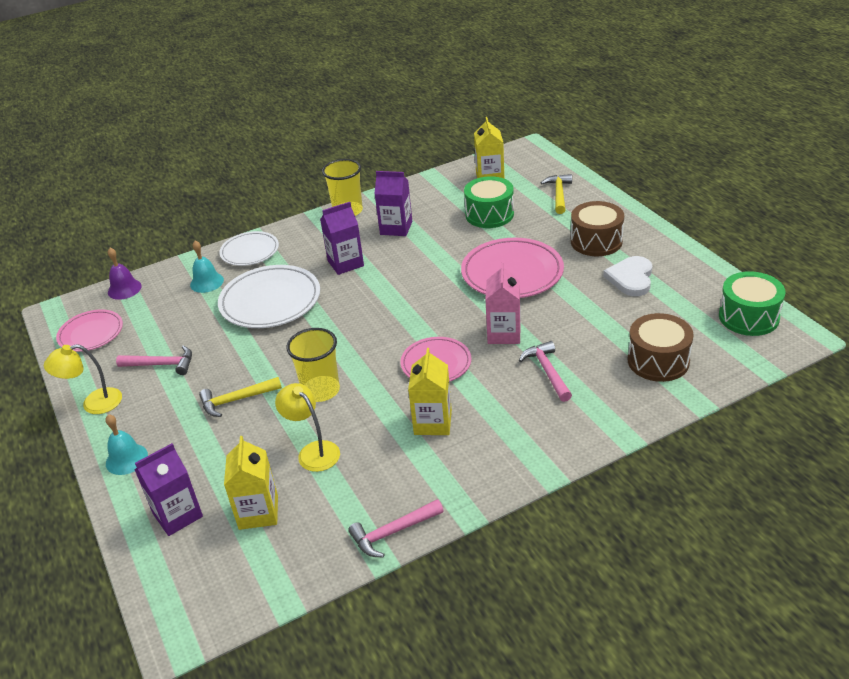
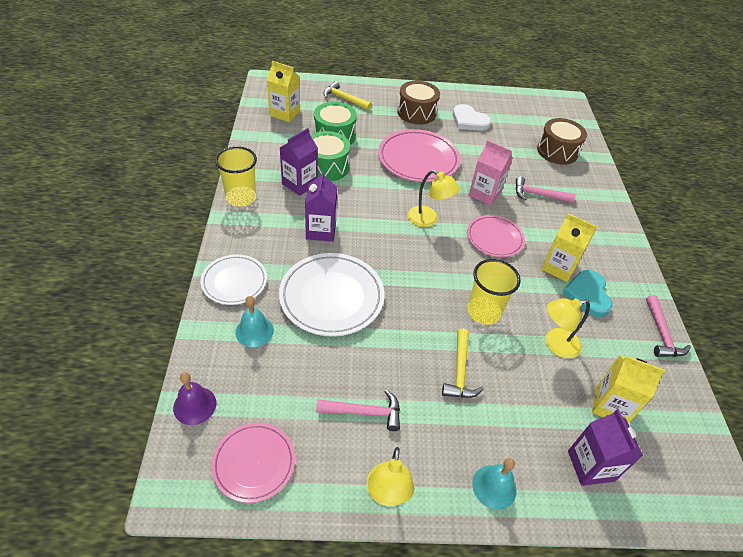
camera: 70 degrees left, 10 degrees up
(161, 364) = (364, 412): pink hammer -> pink hammer turned 60 degrees clockwise
(408, 456) = (587, 294): none -> turquoise heart
(421, 313) = (428, 219): none -> yellow lamp
(748, 317) = (540, 105): green drum -> green drum (327, 167)

